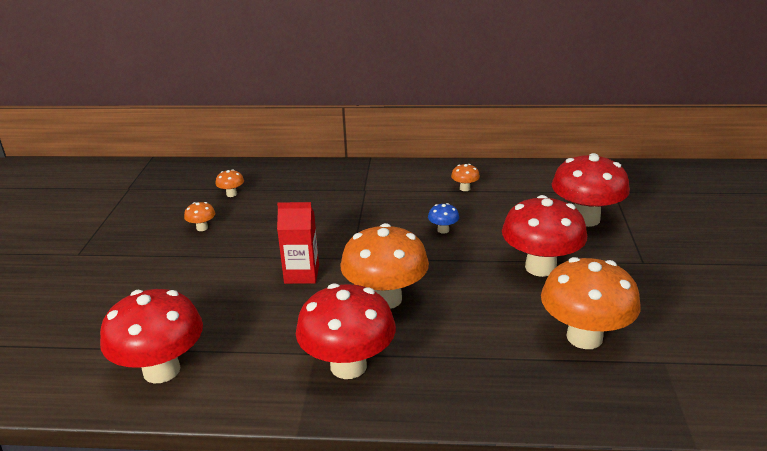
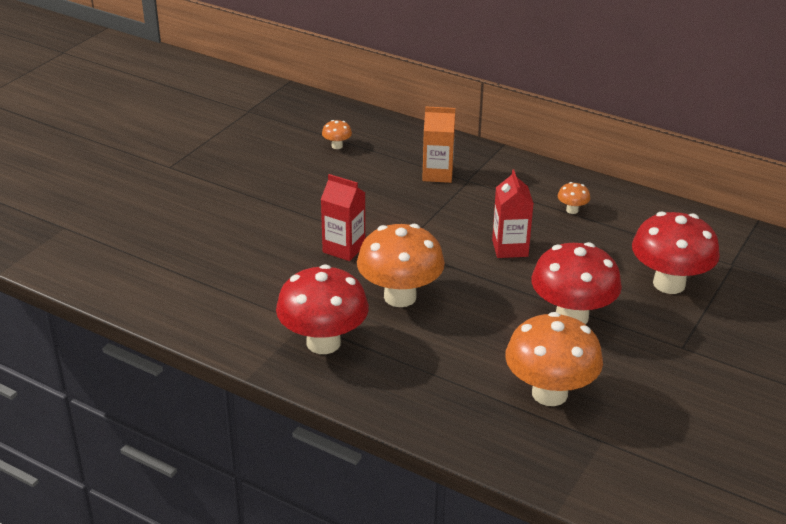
camera: 25 degrees right, 5 degrees up
(161, 370) = (177, 293): red mushroom -> none
(202, 228) = (287, 174): orange mushroom -> none
(336, 192) = (437, 174): none -> orange carton
(443, 230) = (510, 248): blue mushroom -> red carton

